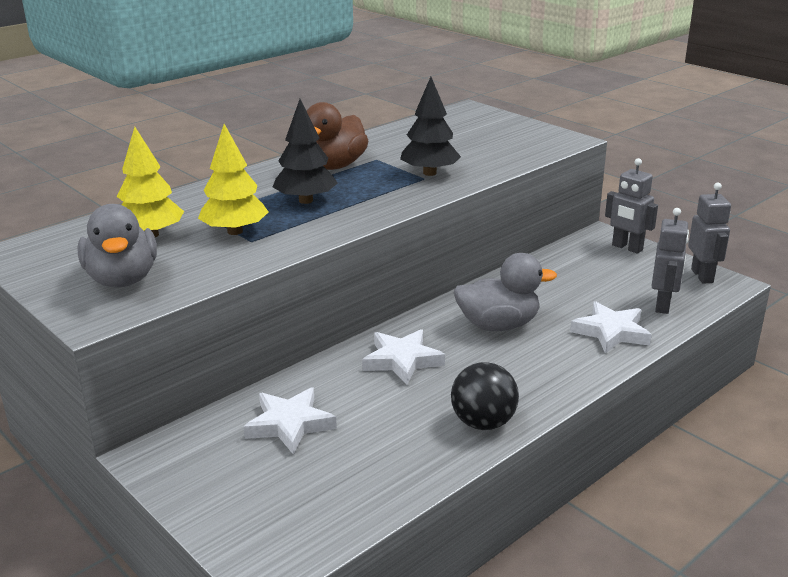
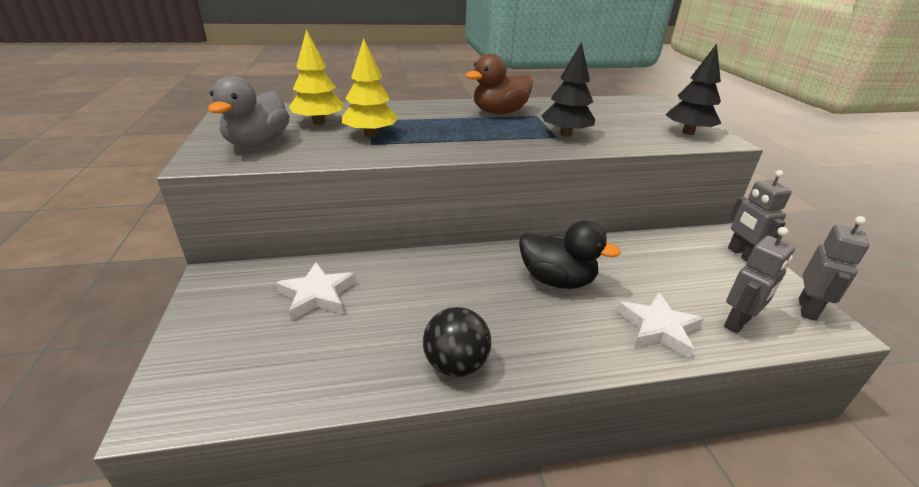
camera: 30 degrees right, 5 degrees up
(305, 200) = (447, 128): black tree -> black tree (688, 132)
(402, 360) = (450, 279): white star -> none
(498, 325) = (556, 280): grey duck -> black duck

